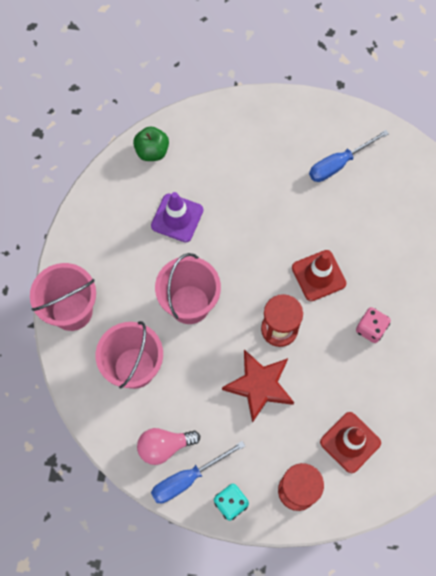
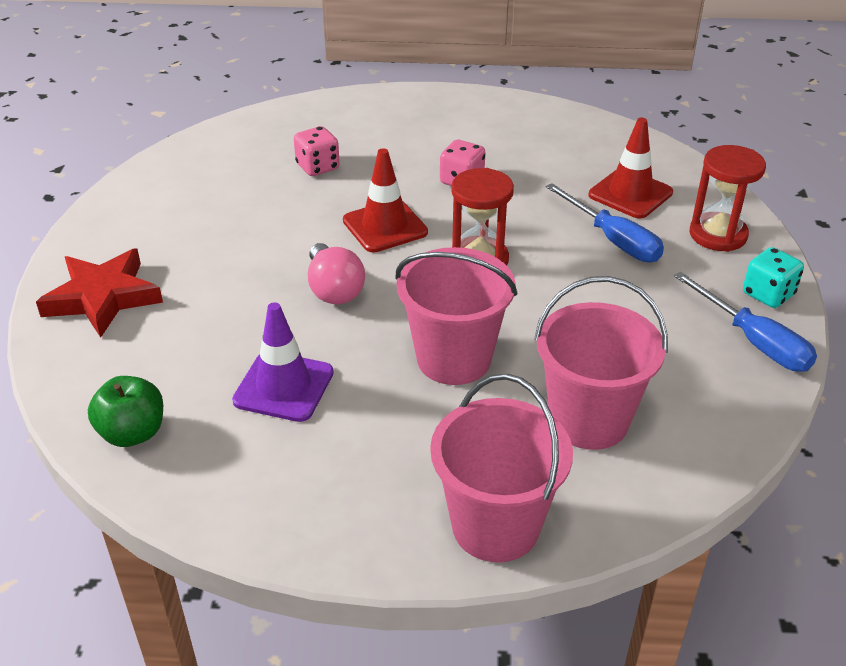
camera: 95 degrees left, 30 degrees down
(164, 446) = (714, 371): pink light bulb -> pink light bulb (334, 289)
(259, 385) = (575, 275): red star -> red star (102, 297)
(338, 164) = (193, 213): blue screwdriver -> blue screwdriver (613, 240)
(391, 236) = (318, 167): none -> pink dice

